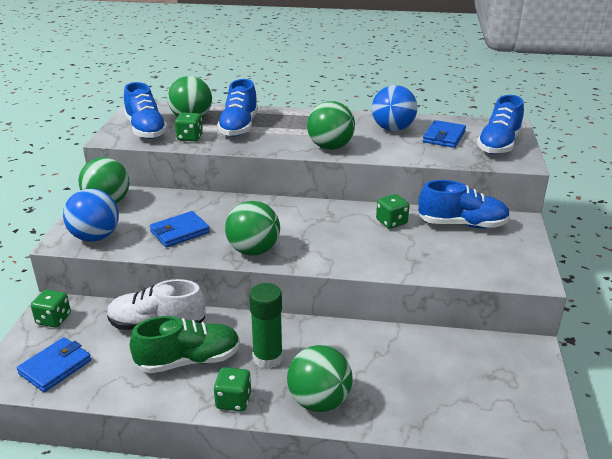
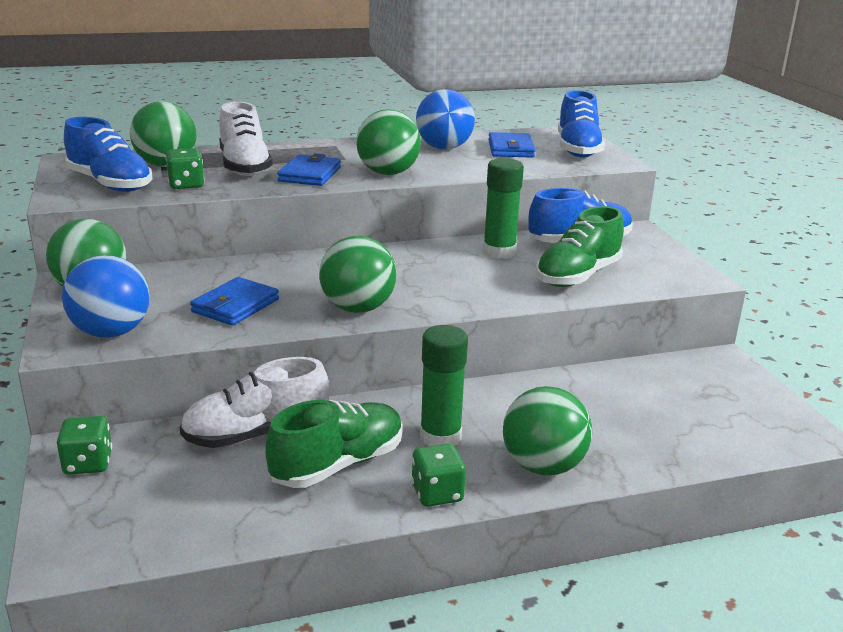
camera: 25 degrees left, 5 degrees down
(55, 367) = (143, 521): blue wallet -> blue wallet (310, 174)
(239, 127) = (244, 166): blue shoe -> white shoe
(391, 222) = (499, 252): green dice -> green glue stick
(434, 255) = (578, 276): none -> green shoe

